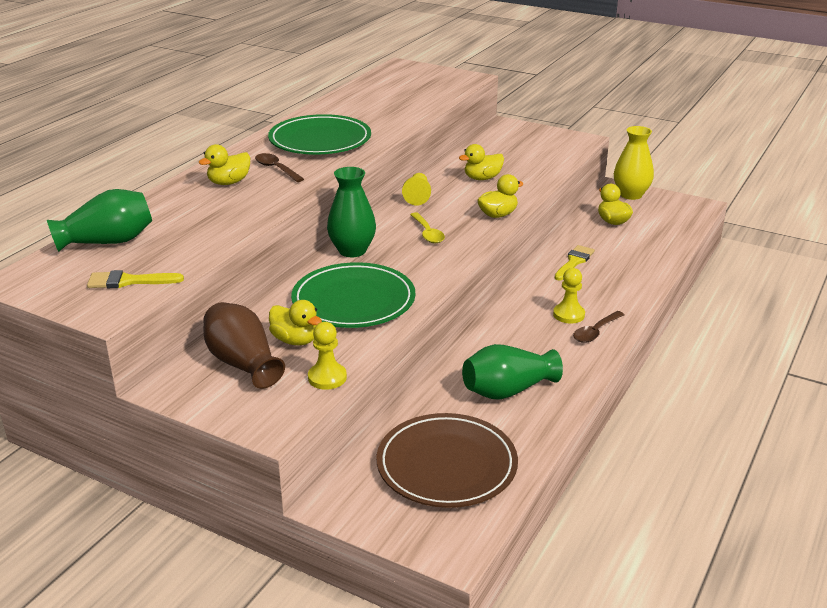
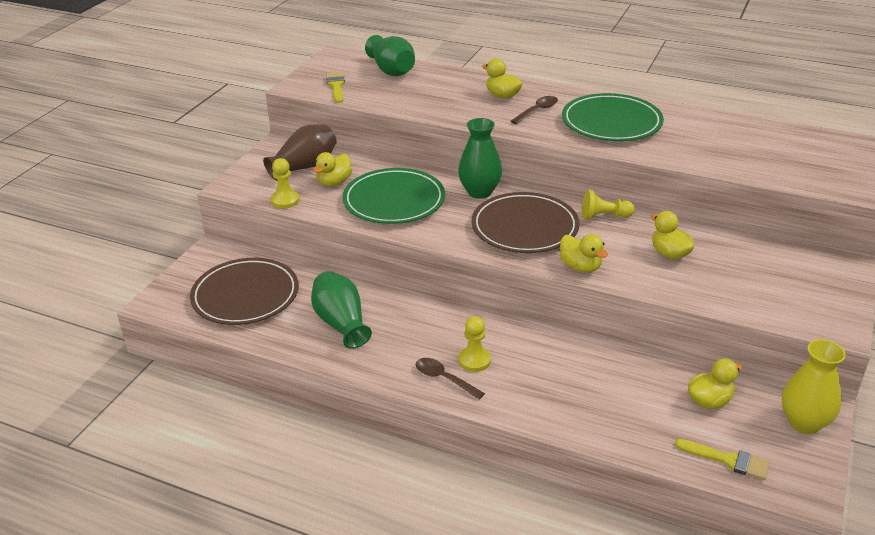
camera: 85 degrees right, 5 degrees up
(427, 233) = (524, 227): yellow spoon -> brown plate
(574, 262) = (589, 366): yellow brush -> yellow brush (728, 460)

